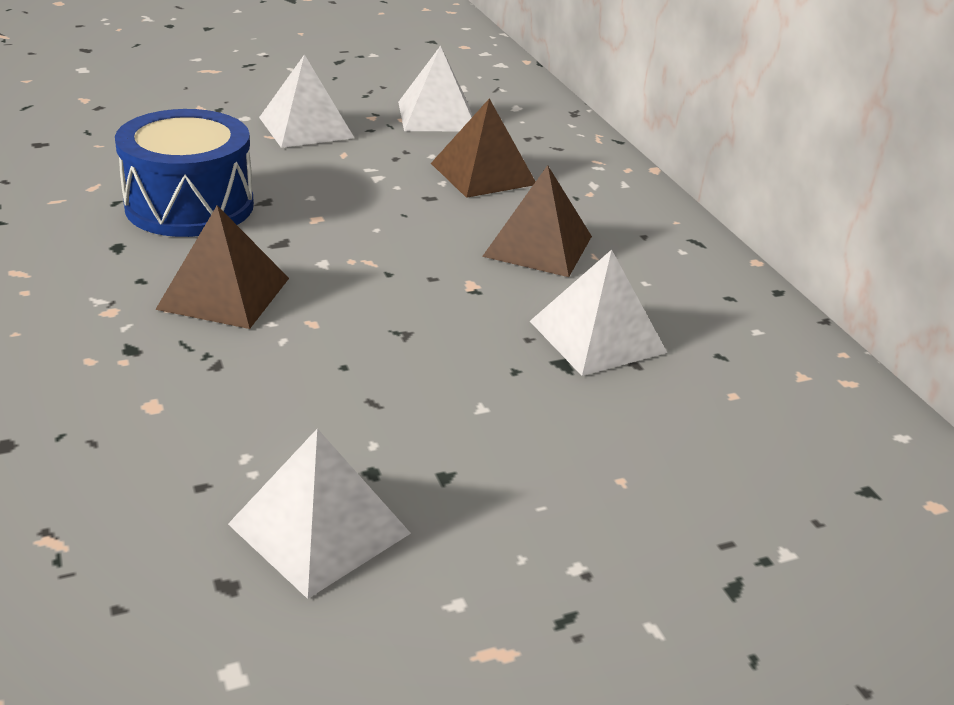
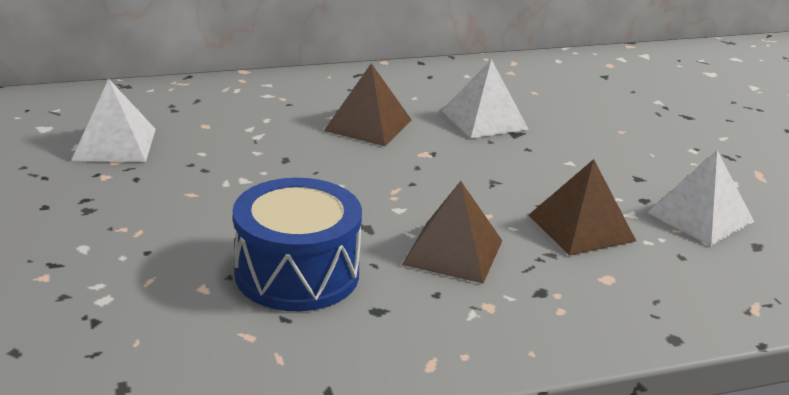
camera: 85 degrees left, 5 degrees down
(306, 127) = (123, 211): white pyramid -> none
(483, 174) = (244, 133): brown pyramid -> brown pyramid (581, 227)

